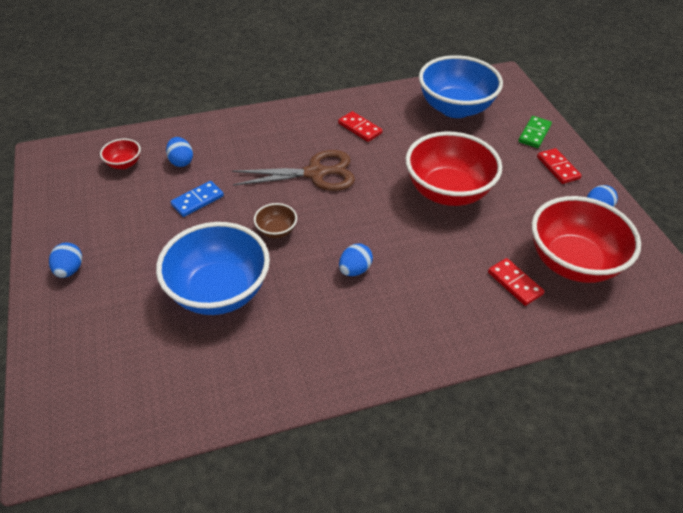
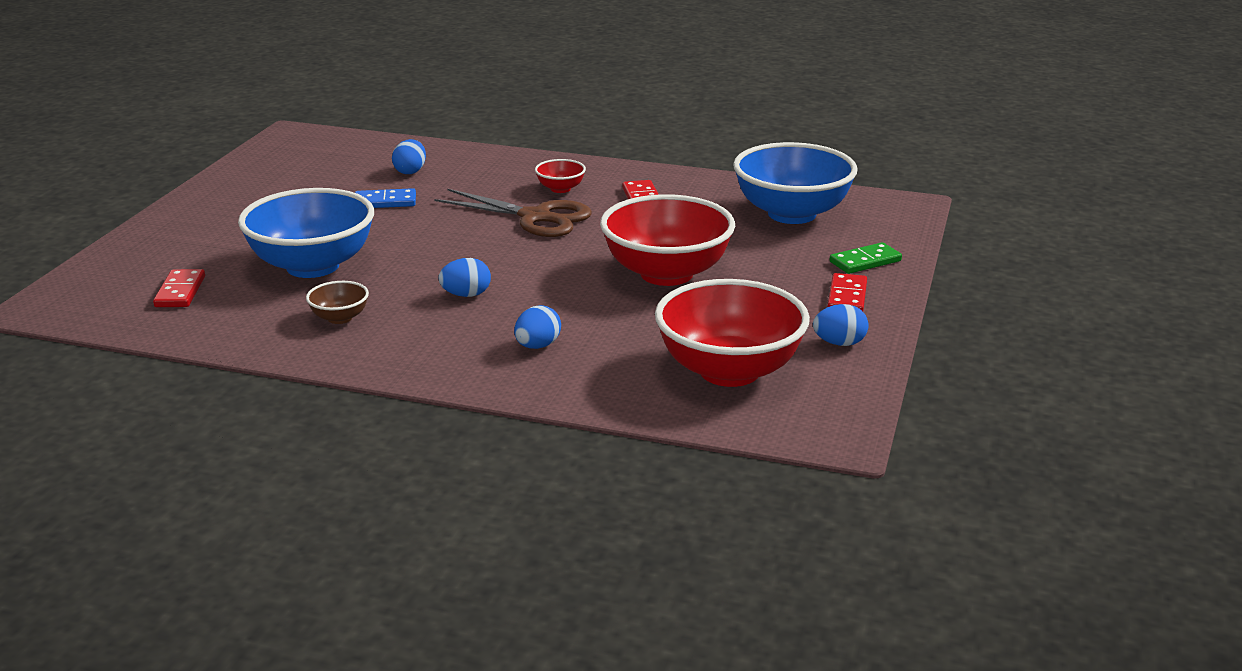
camera: 35 degrees right, 20 degrees down
(70, 270) = (206, 212): blue egg -> blue egg (537, 346)
(124, 164) = (354, 158): red bowl -> red bowl (560, 189)
(276, 231) = (429, 244): brown bowl -> brown bowl (340, 318)
(514, 283) = (628, 362): red domino -> red domino (180, 292)

